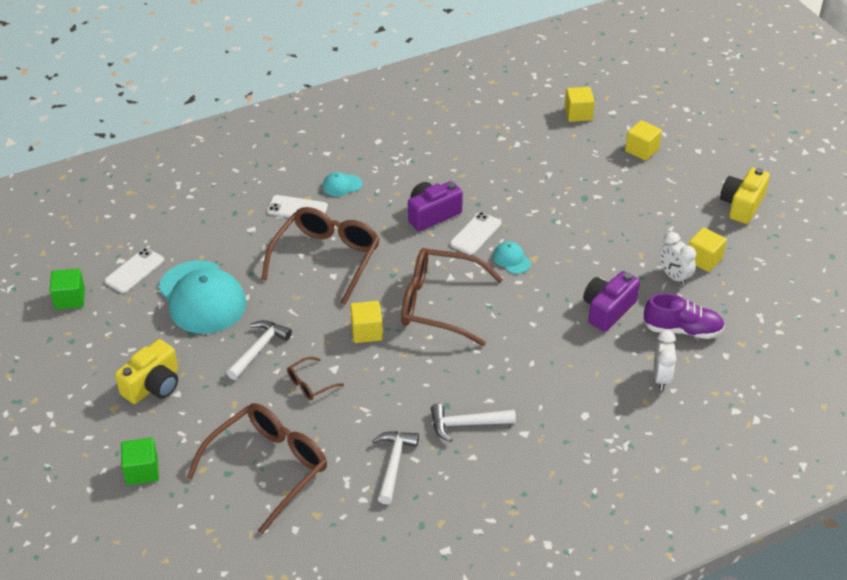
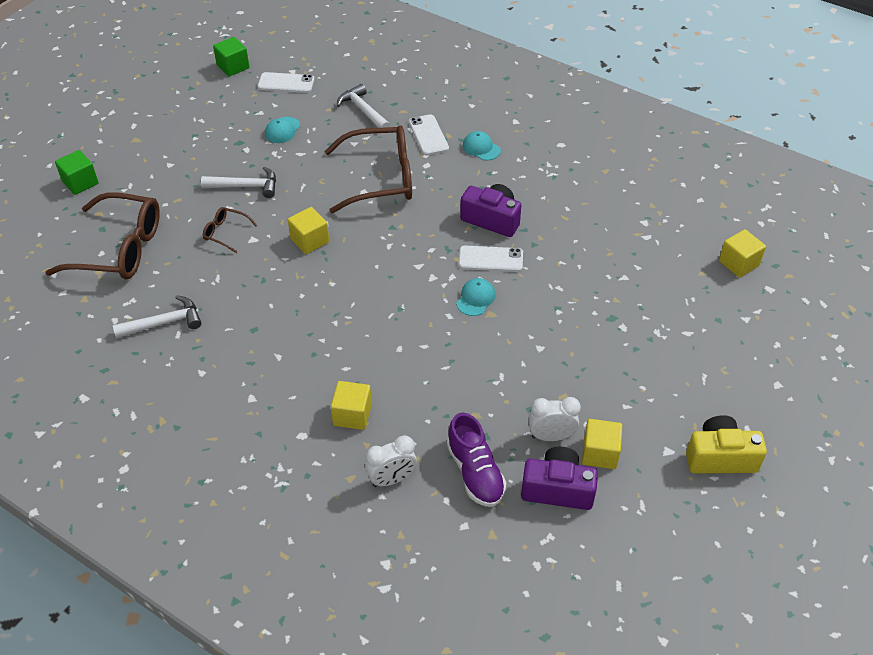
camera: 60 degrees right, 5 degrees up
(153, 385) = (170, 148): yellow camera -> none
(202, 297) = (282, 130): turquoise cap -> turquoise cap, size x0.42
(439, 304) = (377, 272): brown glasses -> none
(466, 424) = (239, 352): white hammer -> white hammer (363, 110)
(608, 310) = (459, 399): purple camera -> purple camera (557, 489)
(641, 150) = (730, 335): yellow cube -> yellow cube (352, 415)
(674, 277) = (551, 436): white clock -> white clock turned 60 degrees clockwise

